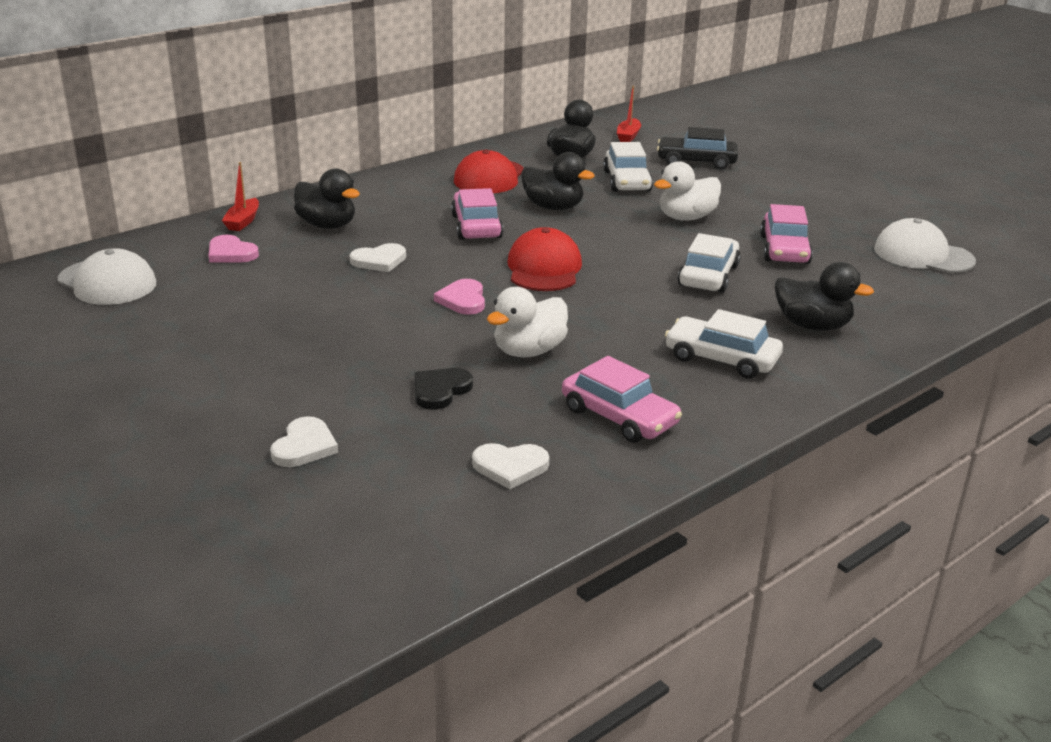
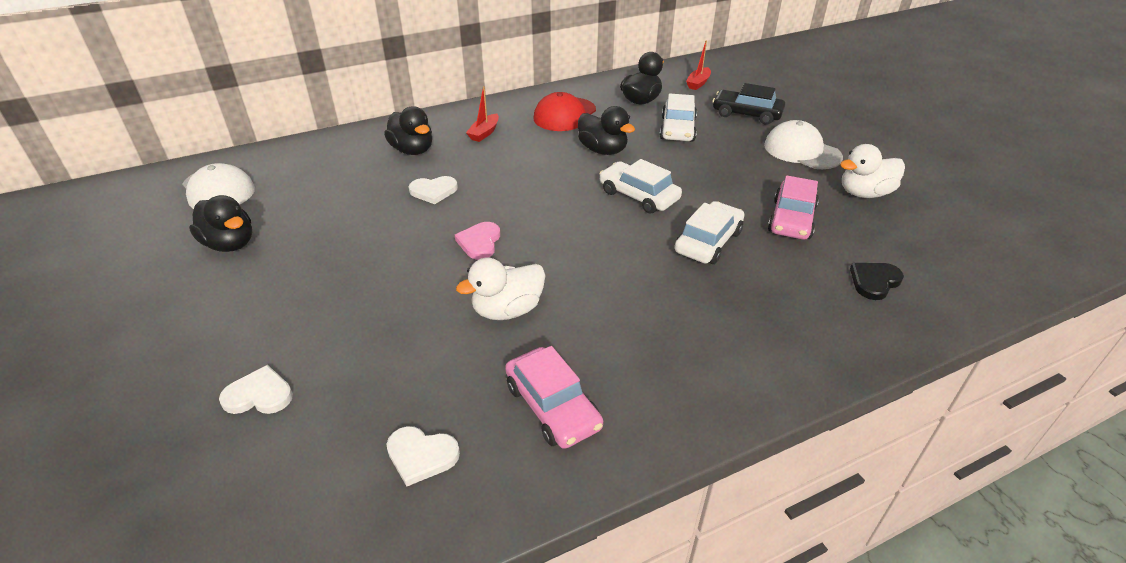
camera: 15 degrees right, 10 degrees up
(231, 253) = (325, 170): pink heart -> none
(243, 221) = (351, 140): red boat -> red boat (484, 133)
(304, 446) = (259, 395): white heart -> white heart turned 120 degrees counterclockwise
(440, 390) = (408, 346): black heart -> black heart (874, 281)
(476, 226) = (530, 164): pink car -> none
(544, 268) = (565, 216): red cap -> none
(686, 217) = (714, 173): white duck -> white duck (864, 193)
(721, 358) = (681, 346): white car -> white car (638, 195)
(812, 326) = (786, 316): black duck -> black duck (230, 244)
(923, 255) = (927, 242): white cap -> white cap (802, 151)

